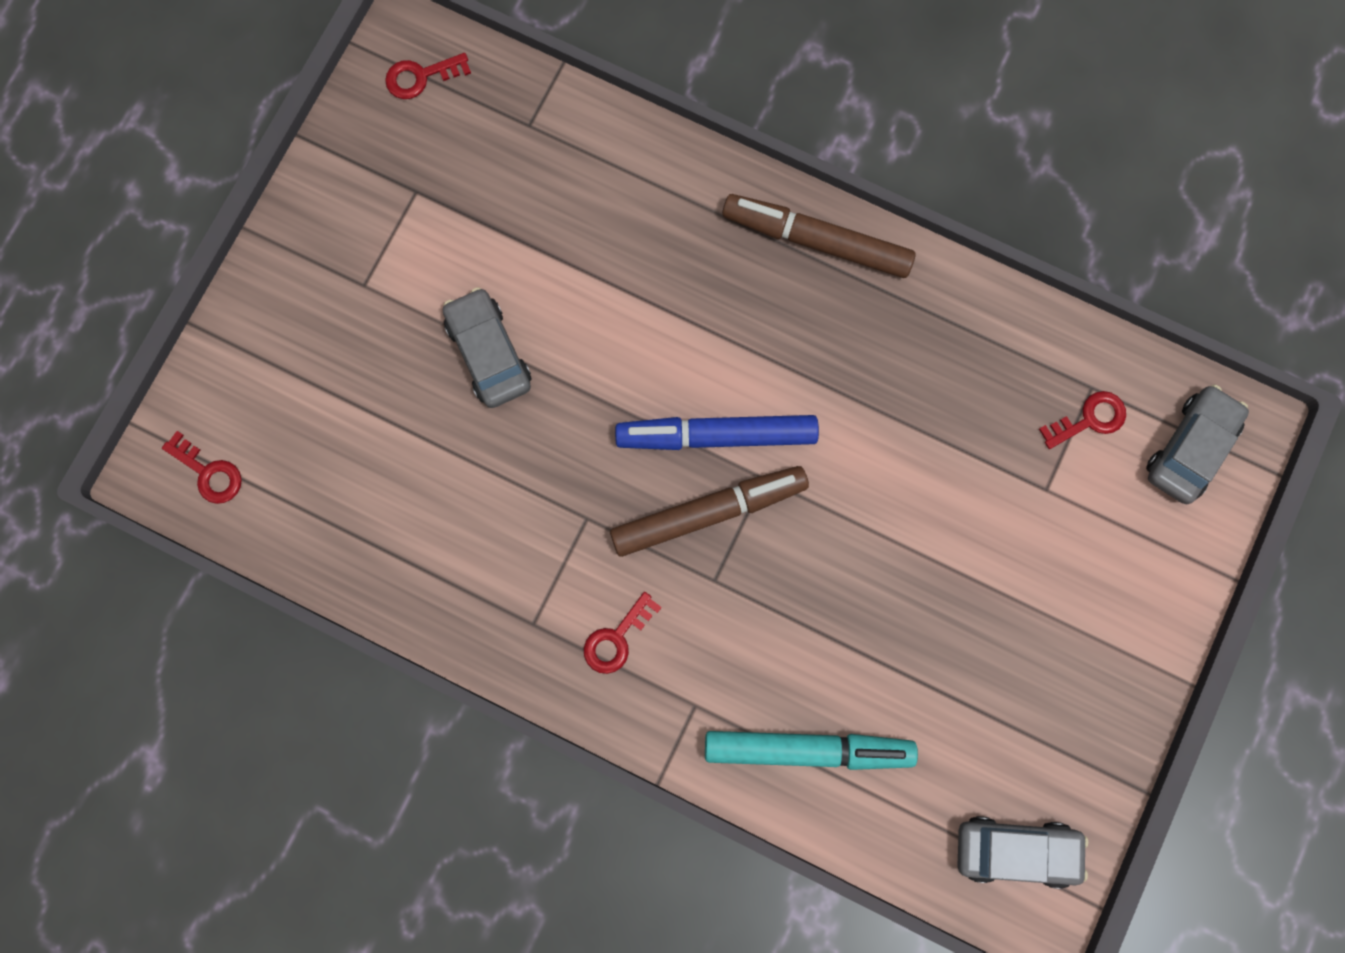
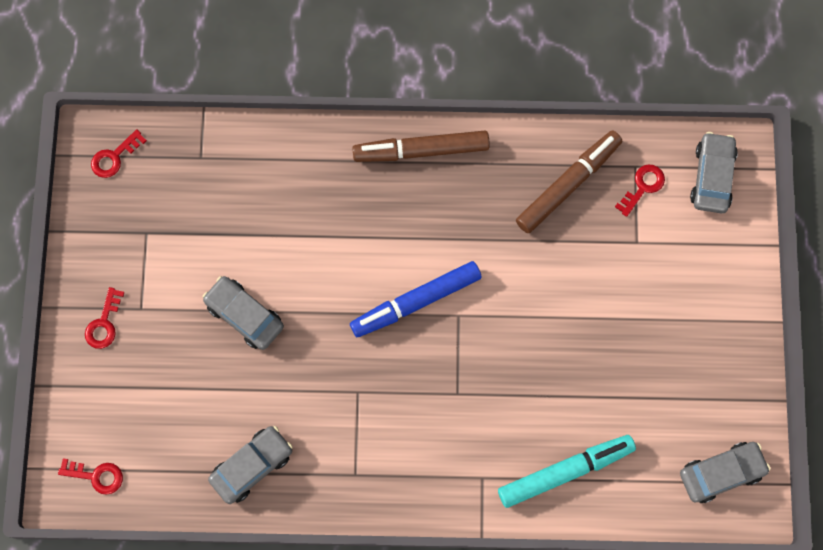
camera: 25 degrees left, 5 degrees down
(407, 551) = (252, 466): none -> grey car
(616, 638) = (413, 459): red key -> red key (104, 323)
(708, 512) = (433, 353): brown marker -> brown marker (568, 185)

